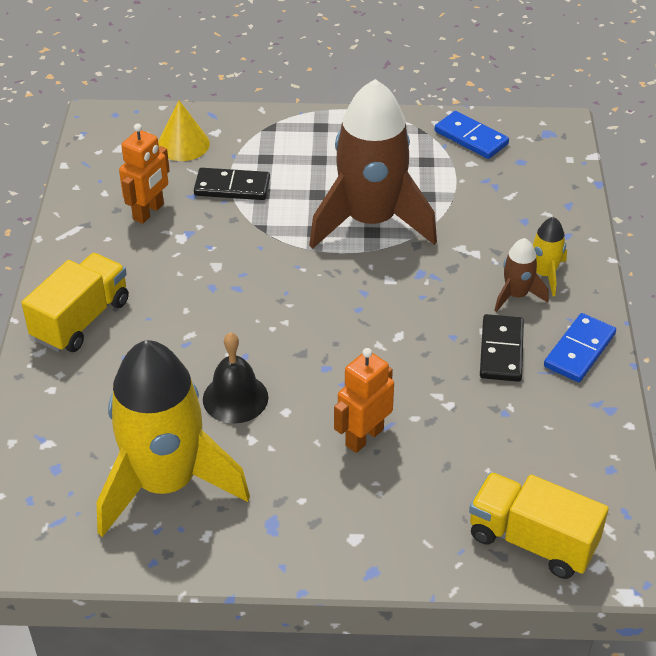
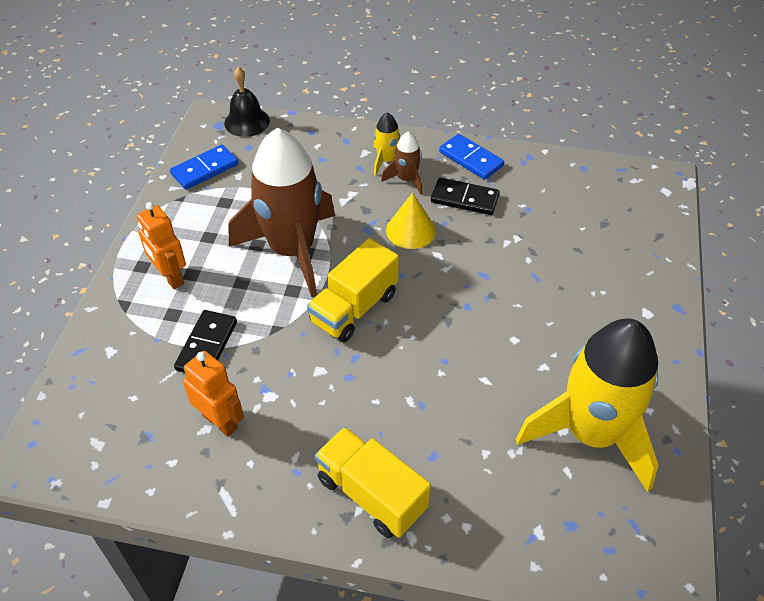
camera: 80 degrees left, 5 degrees up
(183, 144) = (118, 381): yellow cone -> yellow cone (411, 230)
(235, 398) = (495, 373): black bell -> black bell (247, 122)
(364, 437) = (546, 292): orange robot -> orange robot (170, 277)
(532, 540) = (646, 218): yellow truck -> yellow truck (354, 308)

